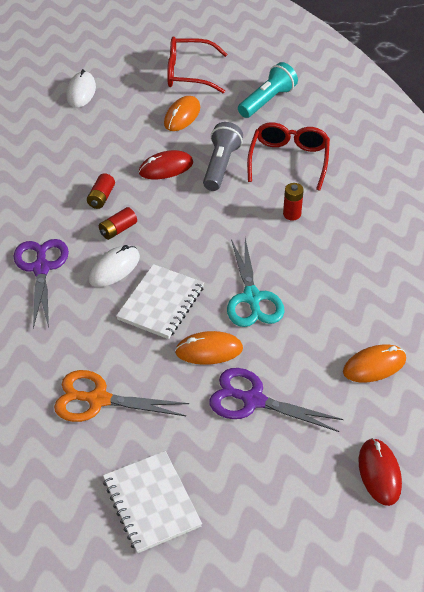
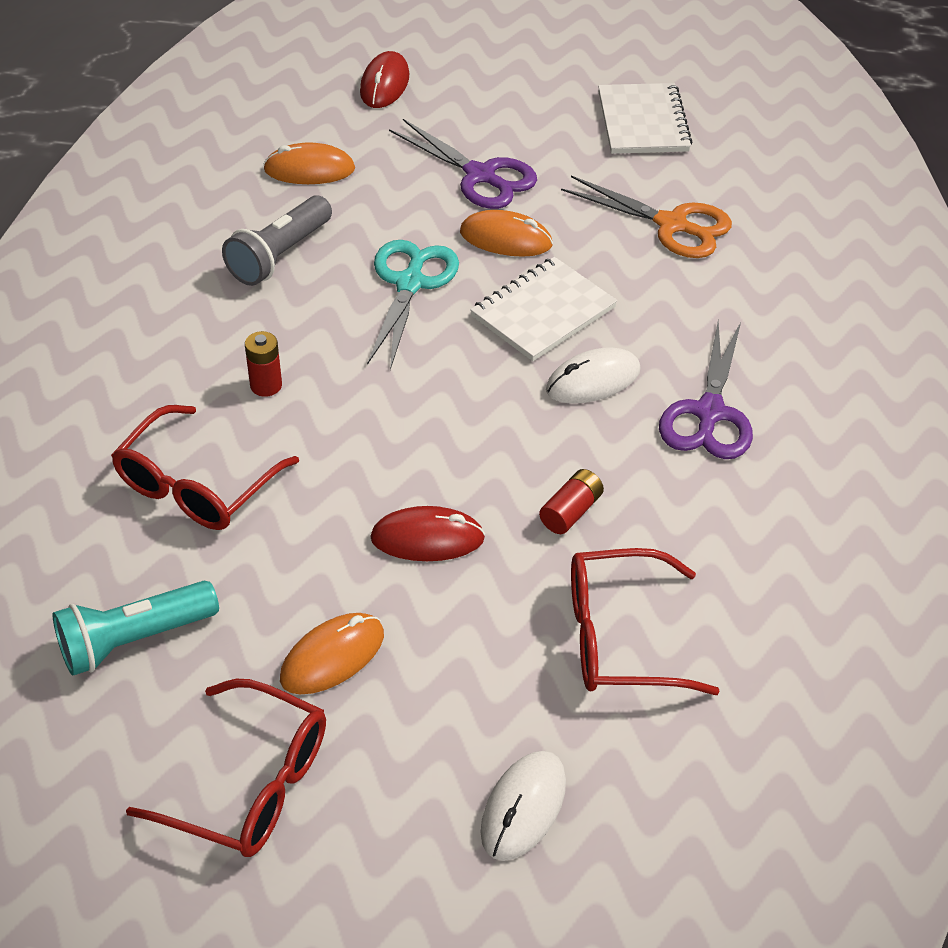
camera: 160 degrees left, 0 degrees up
(60, 153) = (619, 638): none -> red glasses
(118, 230) = (563, 442): red battery -> none
(221, 166) = (325, 511): grey flashlight -> grey flashlight (279, 255)

